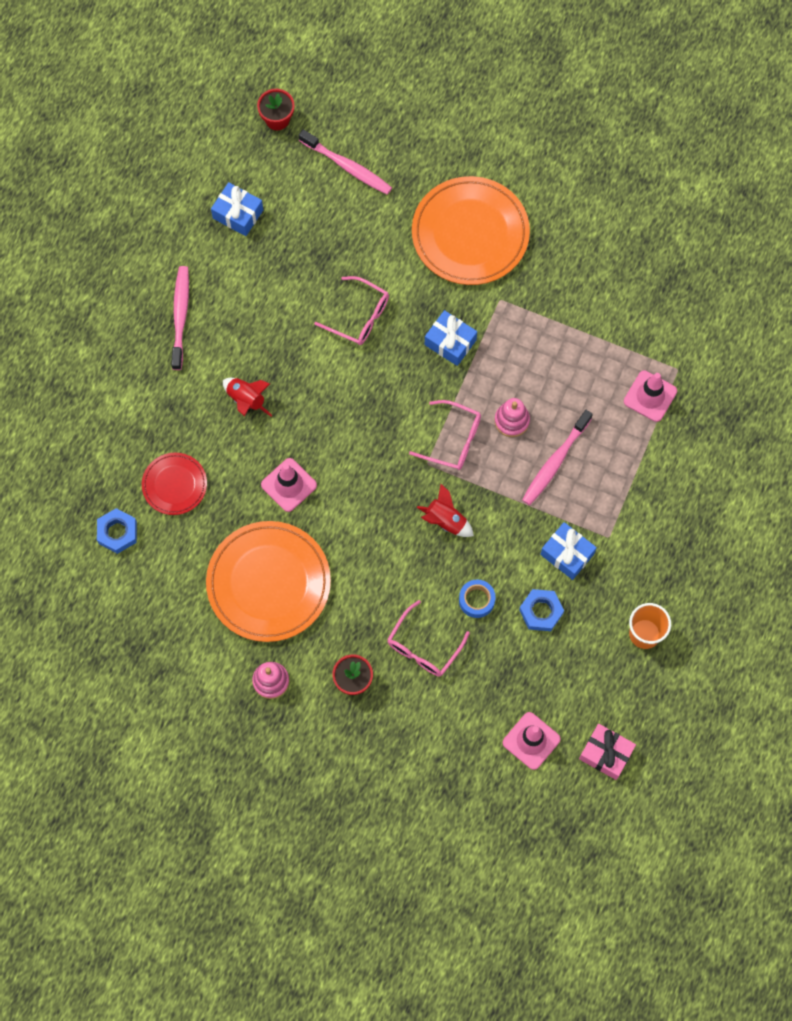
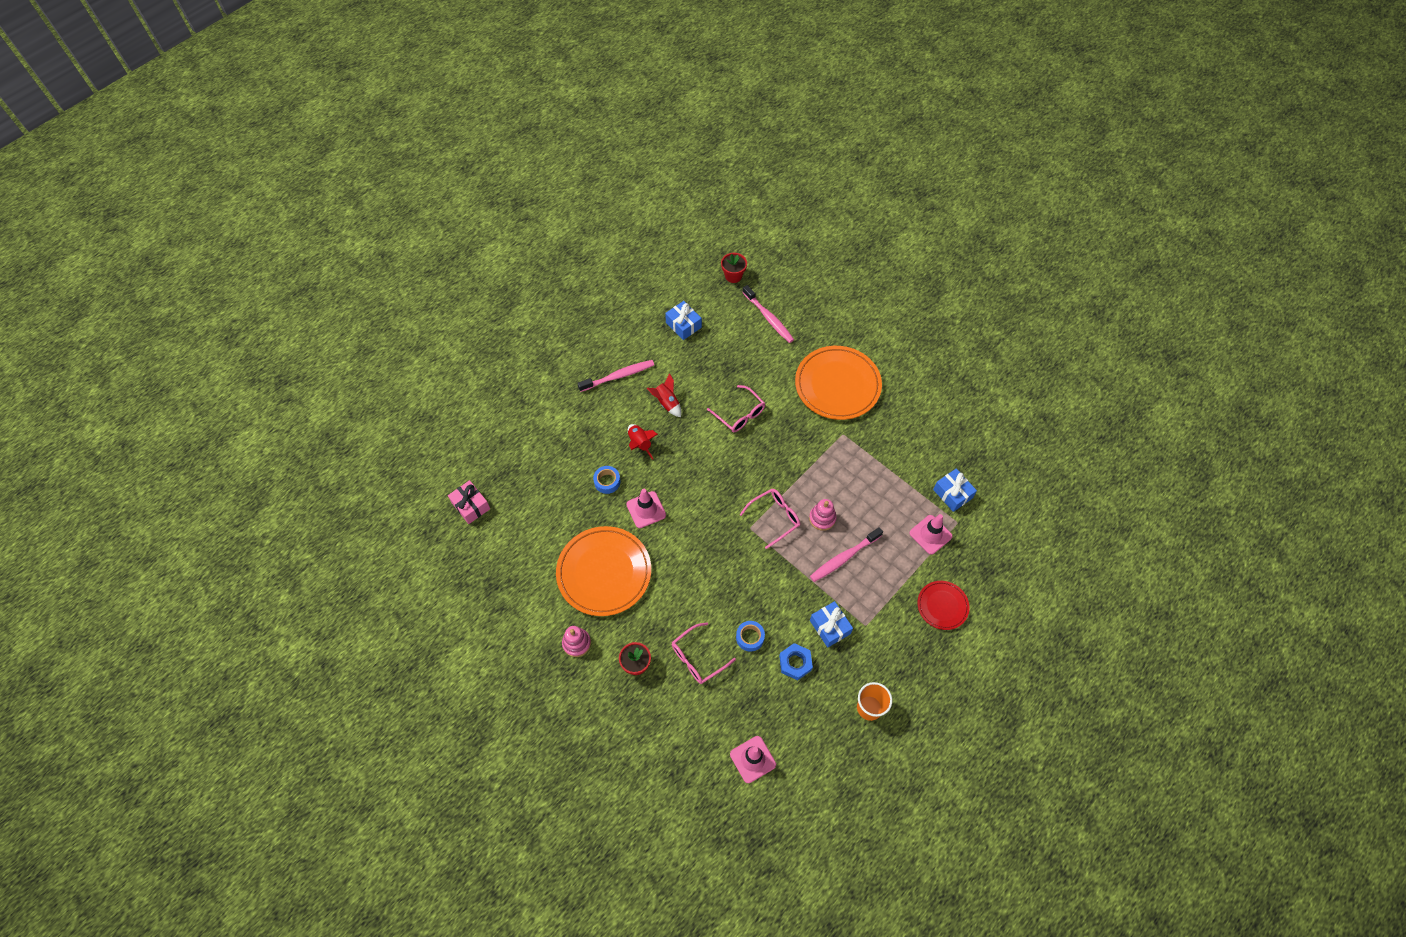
camera: 20 degrees right, 10 degrees down
(117, 532) = (514, 502): blue nut -> none
(174, 485) = (567, 483): red plate -> red plate (942, 606)
(180, 316) = (618, 376): pink toothbrush -> pink toothbrush turned 45 degrees clockwise
(224, 465) = (607, 482): none -> blue tape
(445, 520) = (748, 572): red rocket -> red rocket (666, 402)
(450, 342) = (797, 451): blue gift -> blue gift (952, 494)
(453, 440) = (774, 518): pink glasses -> pink glasses turned 75 degrees counterclockwise
(606, 754) = (807, 791): pink gift -> pink gift (471, 506)

